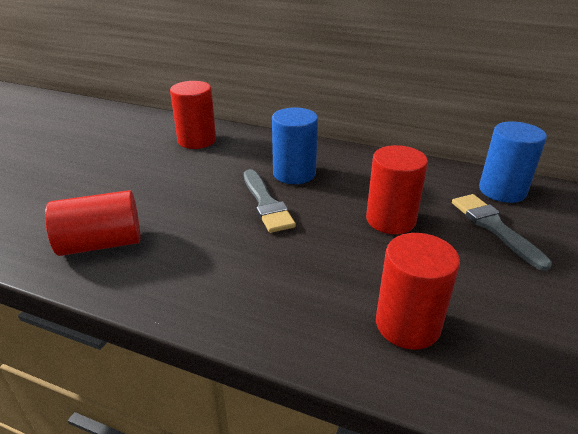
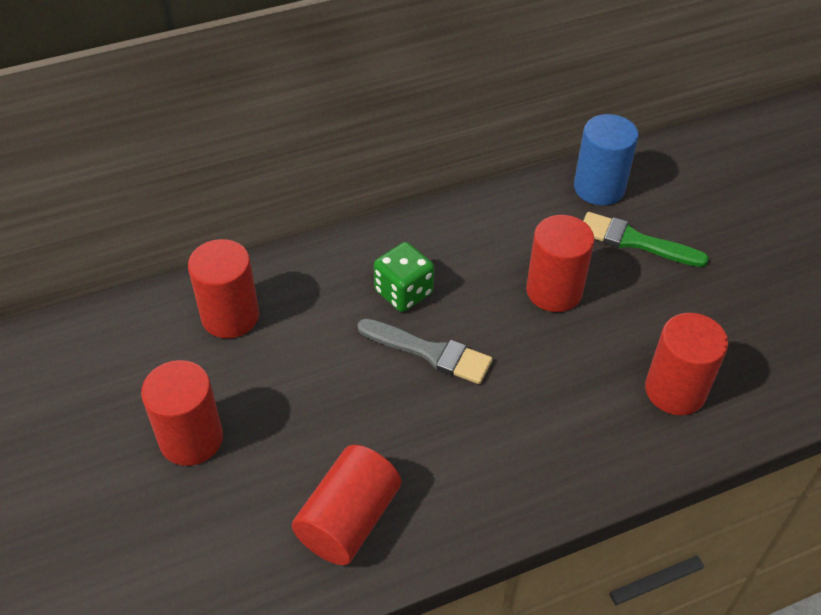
camera: 45 degrees left, 15 degrees up
(103, 170) = (191, 439): none -> red cylinder
(294, 173) = (403, 292): blue cylinder -> green dice
(494, 227) = (635, 241): grey brush -> green brush

